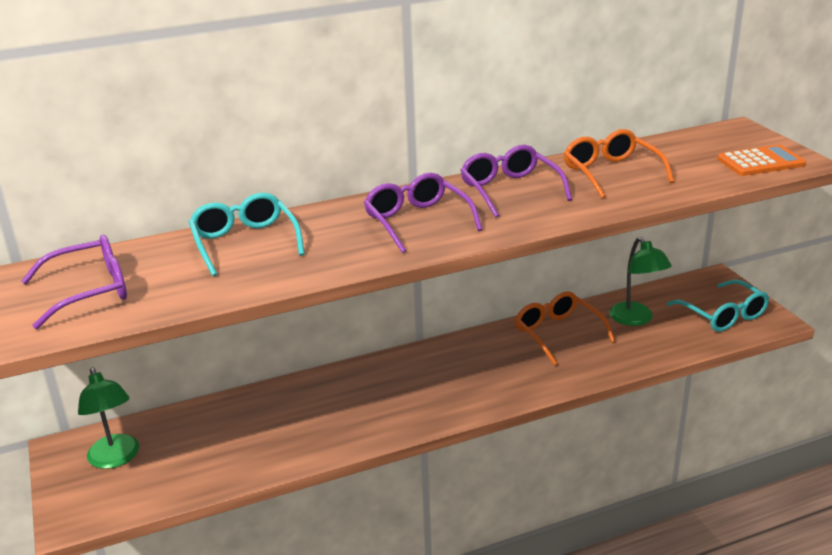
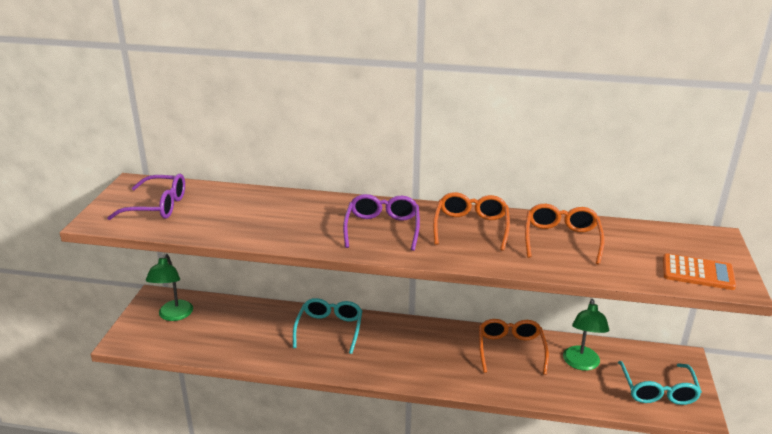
camera: 30 degrees right, 0 degrees up
(245, 243) = (267, 206): turquoise glasses -> turquoise glasses (329, 329)
(510, 190) = (471, 227): purple glasses -> orange glasses

